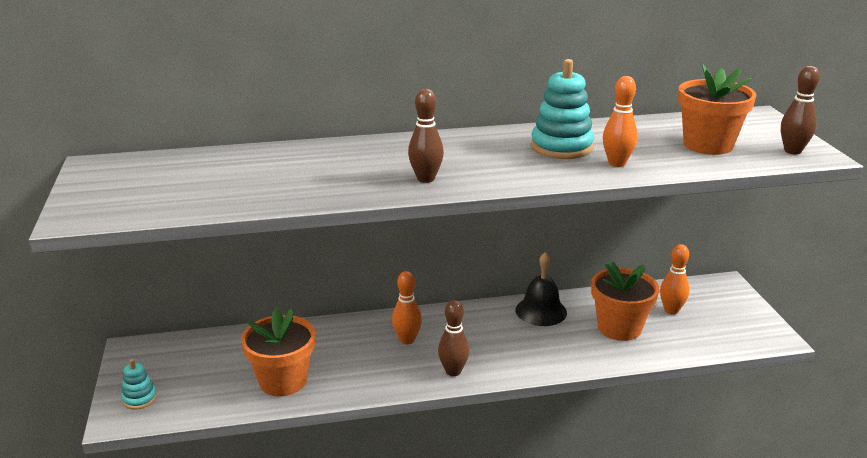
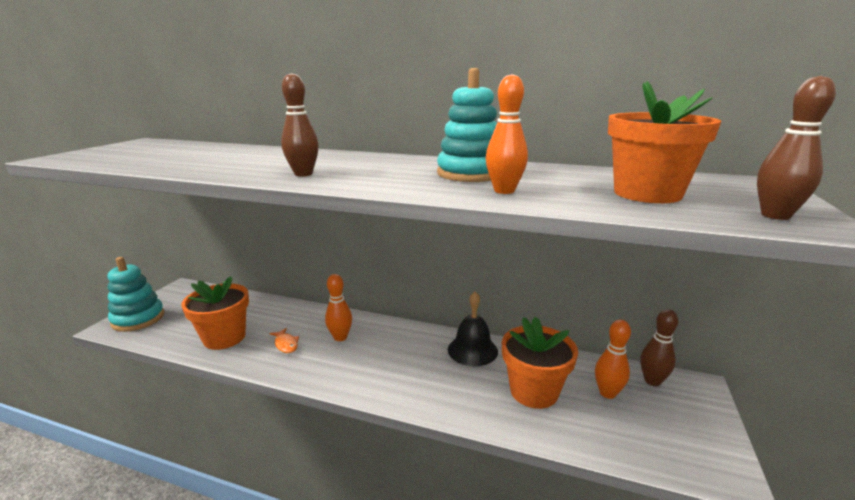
camera: 30 degrees right, 5 degrees down
(139, 398) = (138, 319): turquoise stacking toy -> turquoise stacking toy, size x1.87
(360, 364) = (286, 344): none -> orange fish
(453, 371) = (342, 376): brown bowling pin -> brown bowling pin (652, 381)

